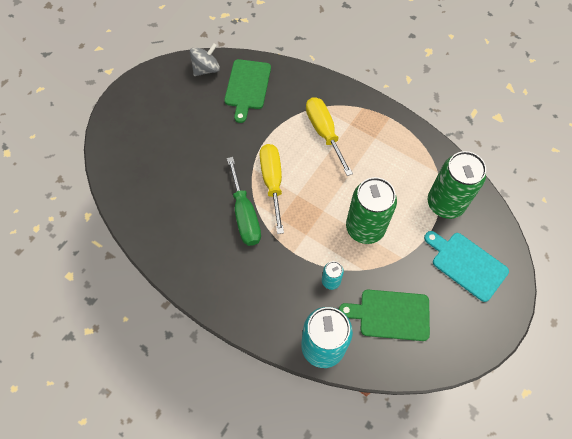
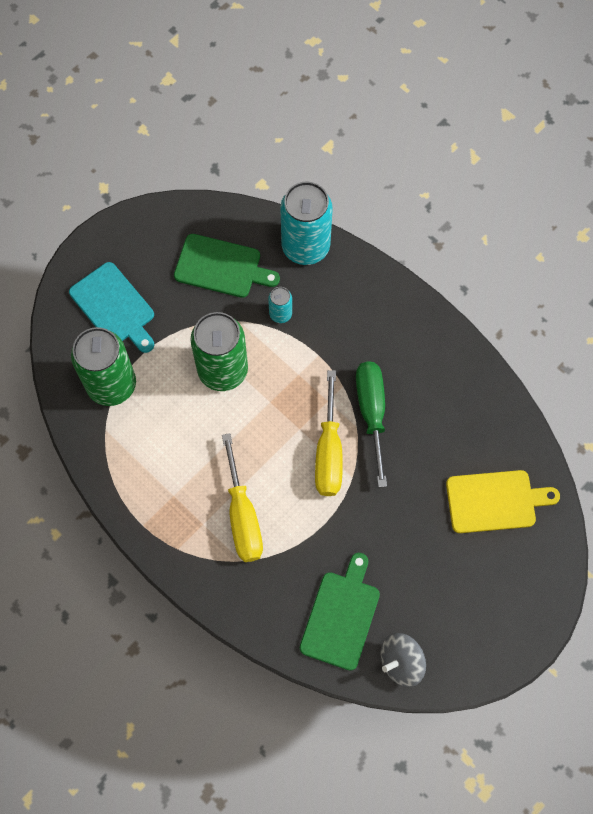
camera: 170 degrees left, 5 degrees up
(148, 168) = (495, 501): none -> yellow cutting board

